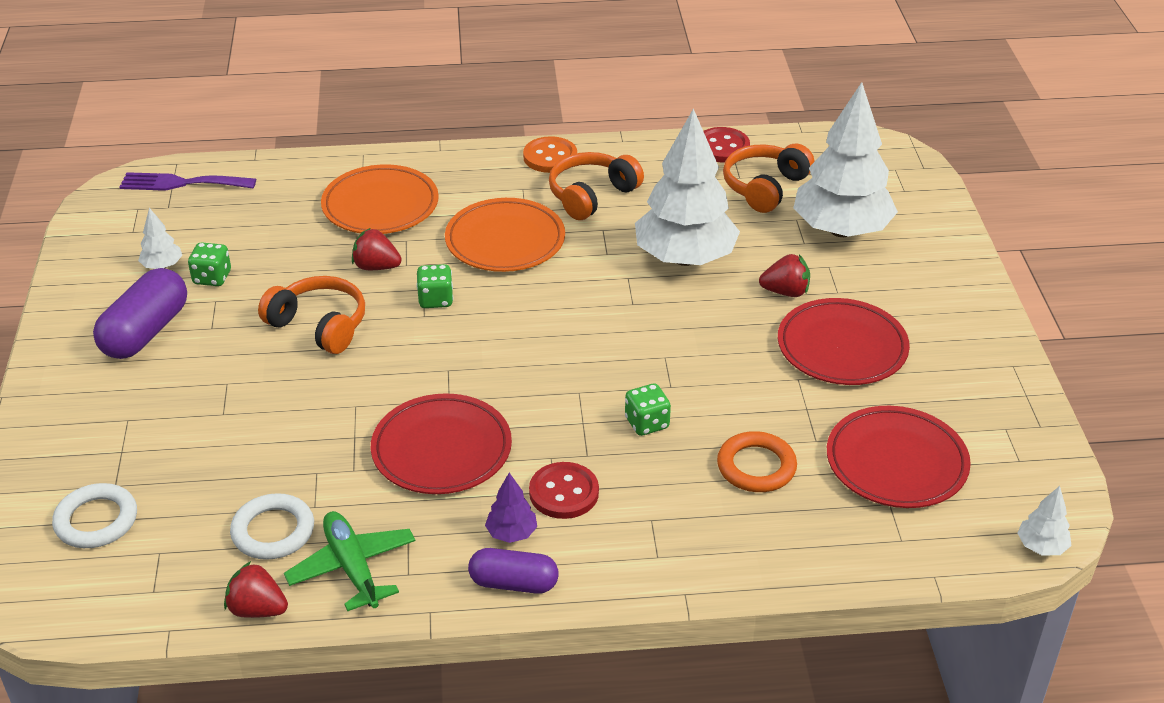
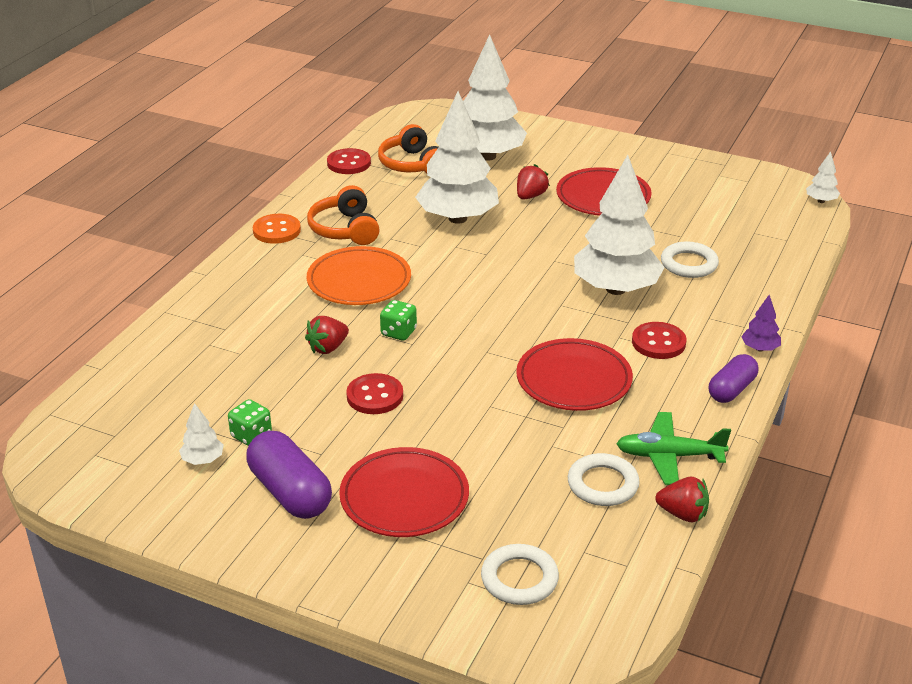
camera: 60 degrees left, 5 degrees down
(181, 183) = (86, 418): purple fork -> none
(257, 609) = (683, 514): red strawberry -> red strawberry turned 120 degrees counterclockwise
(319, 325) = (375, 396): orange headphones -> red button
(380, 205) = (248, 323): orange plate -> none
(511, 533) = (683, 376): purple tree -> purple tree (759, 348)
(647, 423) = (615, 289): green dice -> white tree
(756, 467) = (689, 264): orange ring -> white ring
(896, 462) = (721, 217): red plate -> red plate (404, 497)

